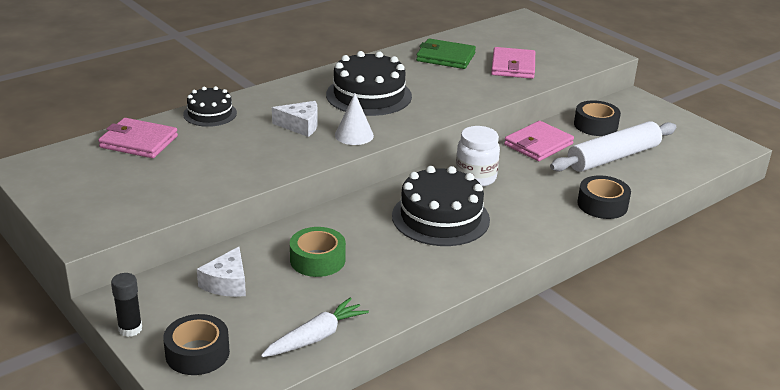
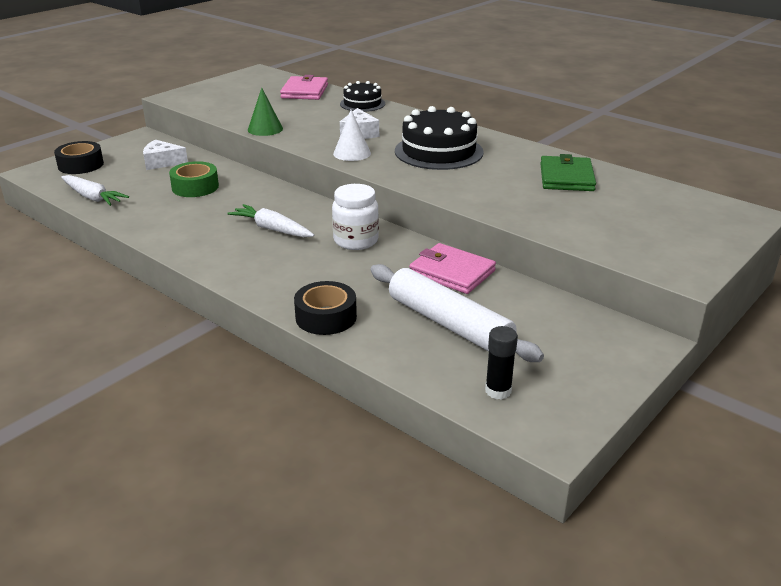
camera: 80 degrees right, 0 degrees up
(130, 329) = (110, 144): black glue stick -> black glue stick (498, 391)
(257, 176) = (265, 129): none -> green cone
(440, 217) = (272, 229): black cake -> white carrot
(513, 66) = (578, 214): pink wallet -> none
(595, 125) = (532, 310): black tape -> none

